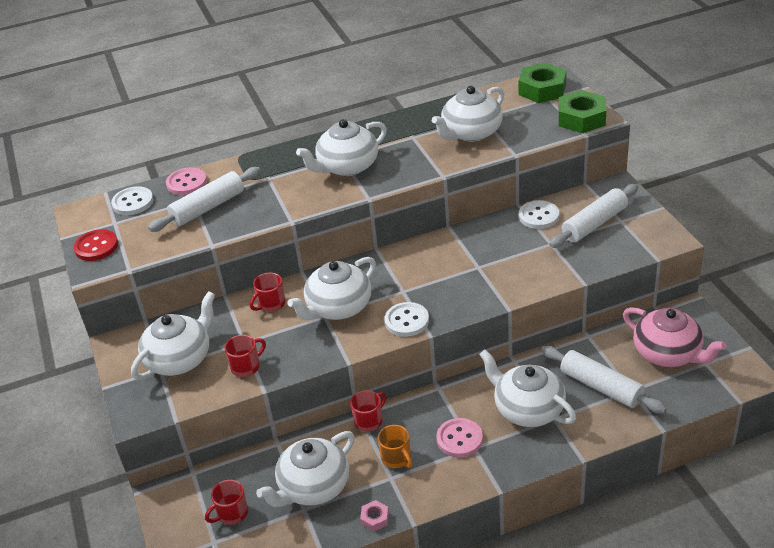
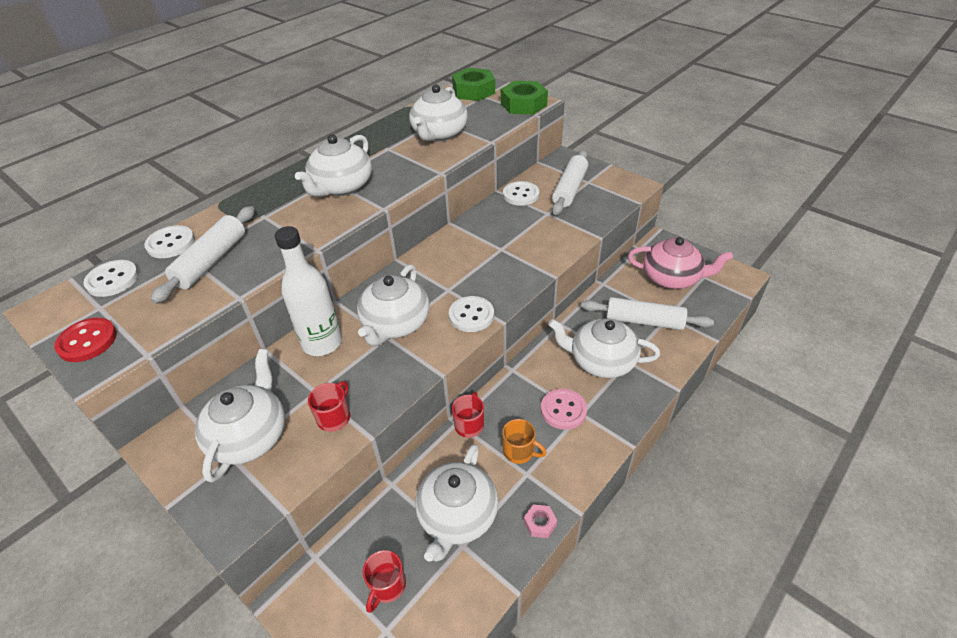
camera: 30 degrees left, 5 degrees up
(186, 183) = (171, 243): pink button -> white button
(271, 304) = (322, 343): red mug -> white bottle

